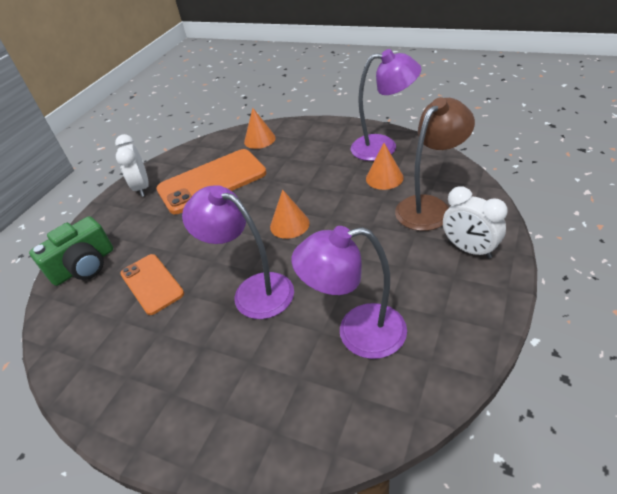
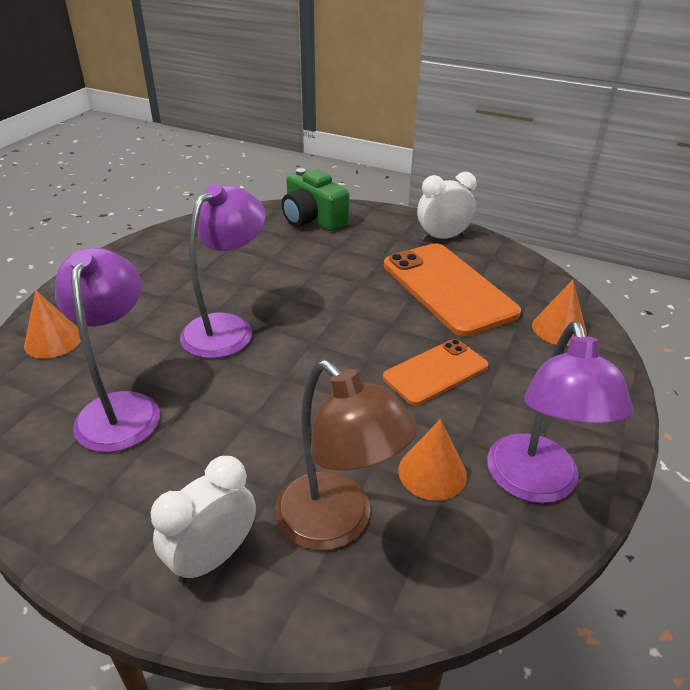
camera: 85 degrees right, 5 degrees down
(152, 283) = (269, 260): orange phone -> orange phone (435, 372)
(289, 224) = (336, 357): orange cone -> orange cone (53, 340)

